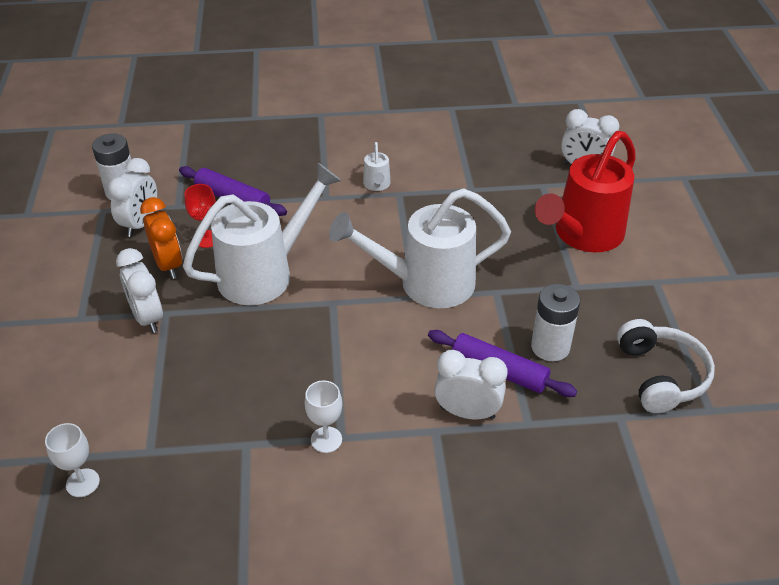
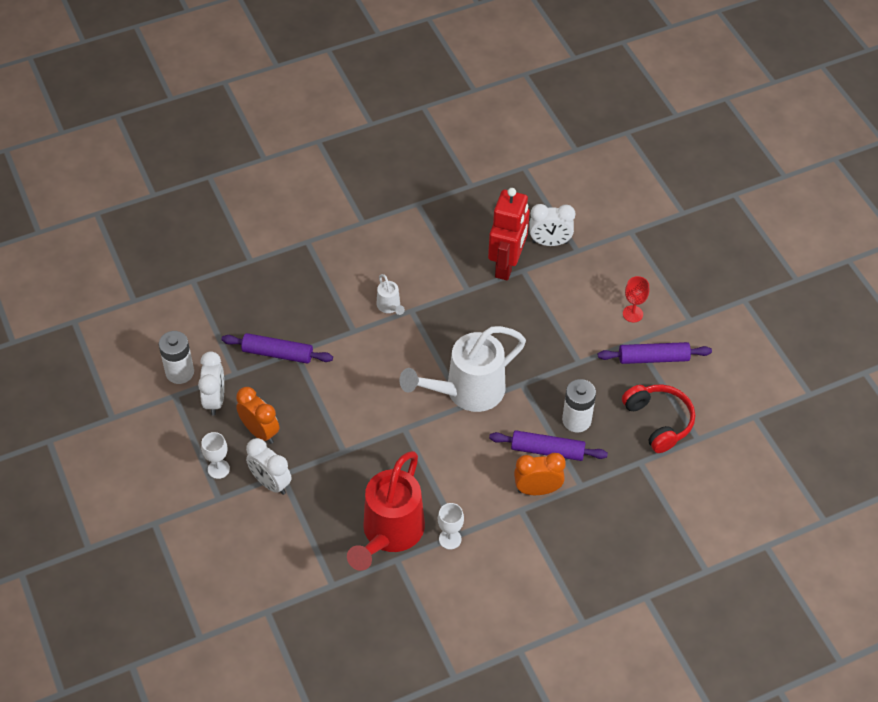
camera: 20 degrees left, 10 degrees up
(82, 483) = (299, 621): white goblet -> white goblet (218, 469)
(207, 239) = (277, 399): red goblet -> red goblet (632, 314)
(265, 273) = (340, 418): white watering can -> none
(467, 412) = (537, 490): white clock -> orange clock
(526, 177) = (507, 265): none -> red robot
(583, 235) = (569, 312): red watering can -> red watering can (389, 533)
(660, 376) = (658, 421): white headphones -> red headphones
(674, 304) = (653, 358): none -> purple rolling pin

